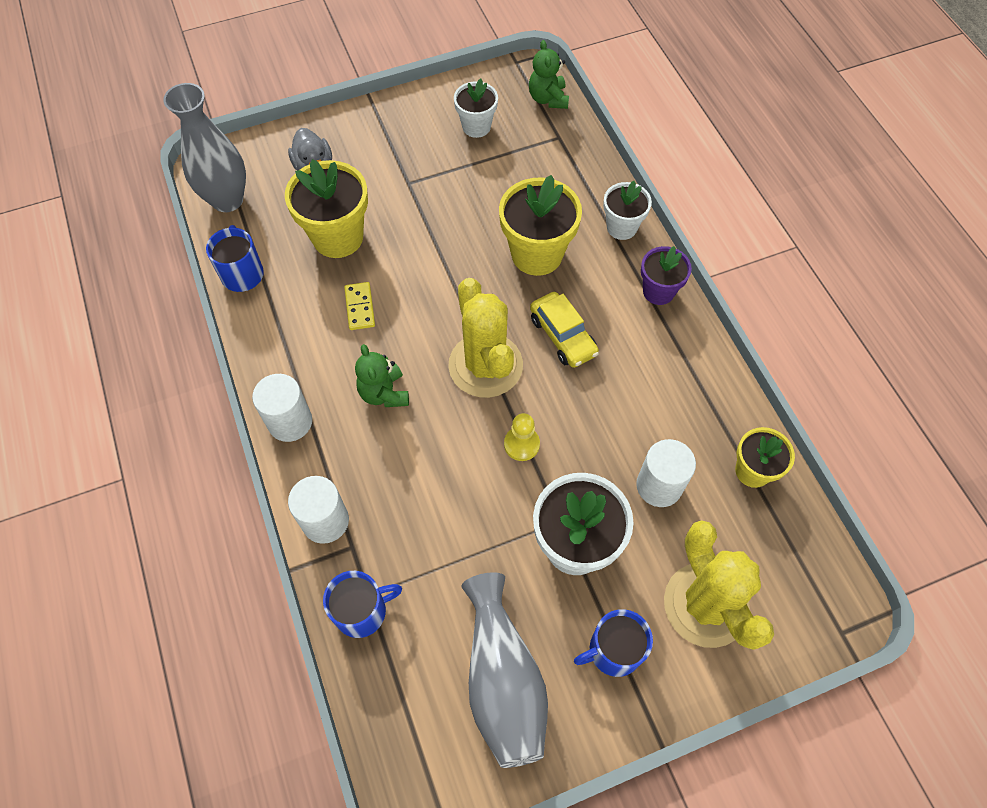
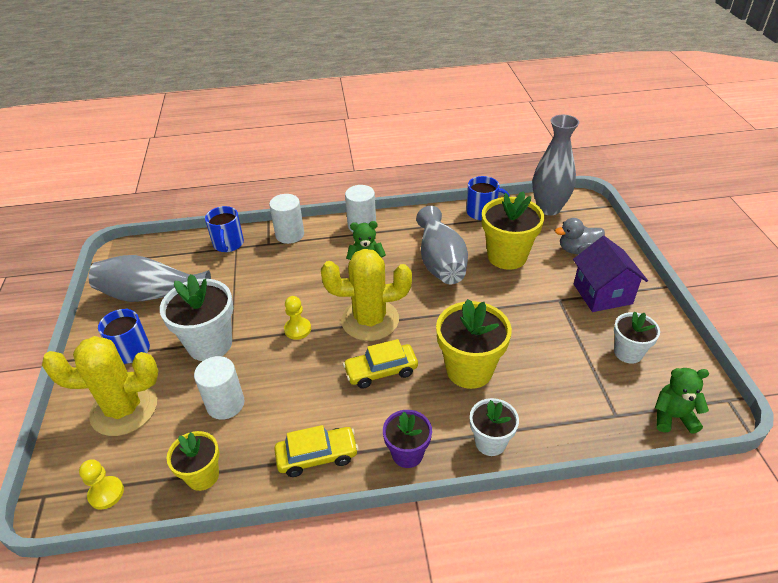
camera: 105 degrees right, 20 degrees down
(360, 307) = (440, 262): yellow domino -> grey vase
(391, 145) = (602, 294): none -> purple house
(690, 369) = (317, 456): none -> yellow car
(811, 562) = (106, 493): none -> yellow pawn

